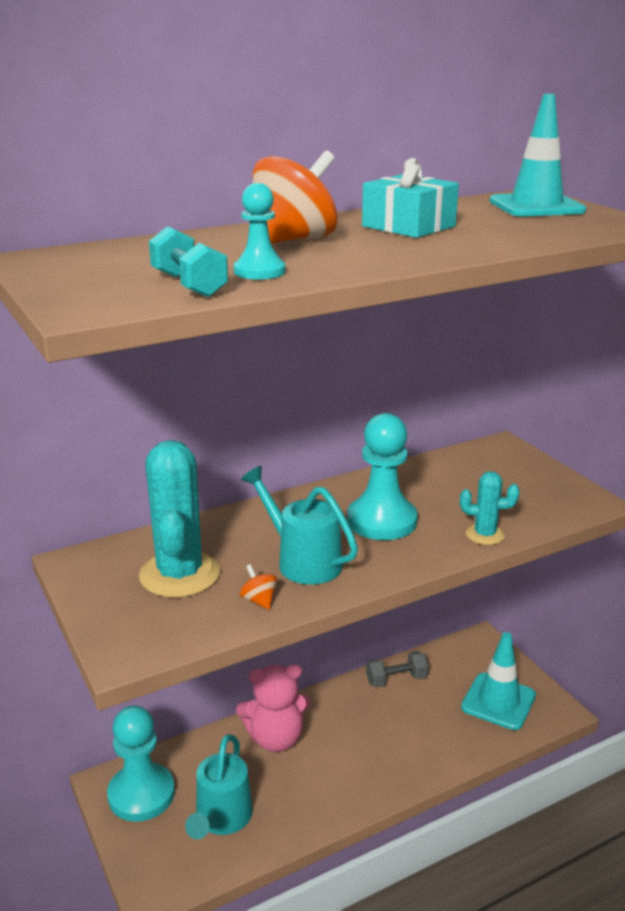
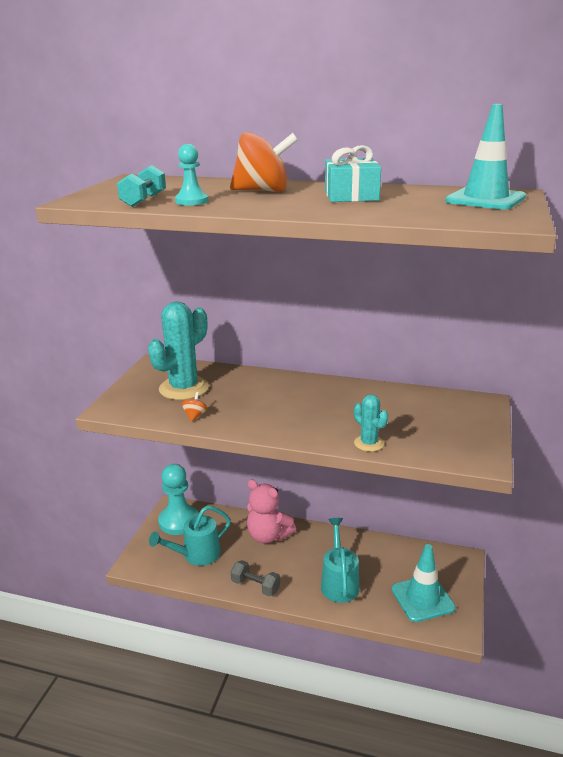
camera: 45 degrees right, 0 degrees up
(302, 561) = (246, 408): turquoise watering can -> turquoise watering can (339, 582)
(382, 521) = (323, 409): turquoise pawn -> none
(396, 680) = (374, 547): grey dumbbell -> grey dumbbell (255, 586)

